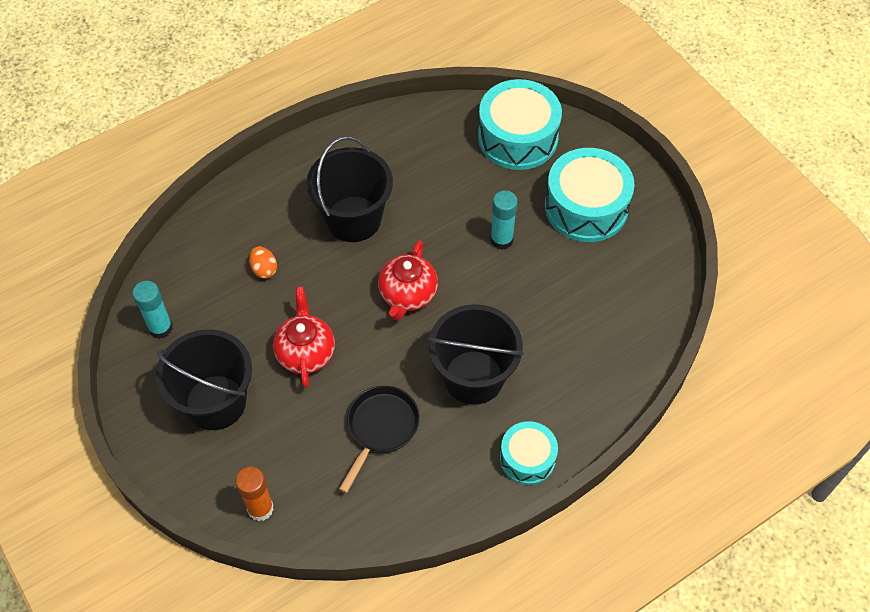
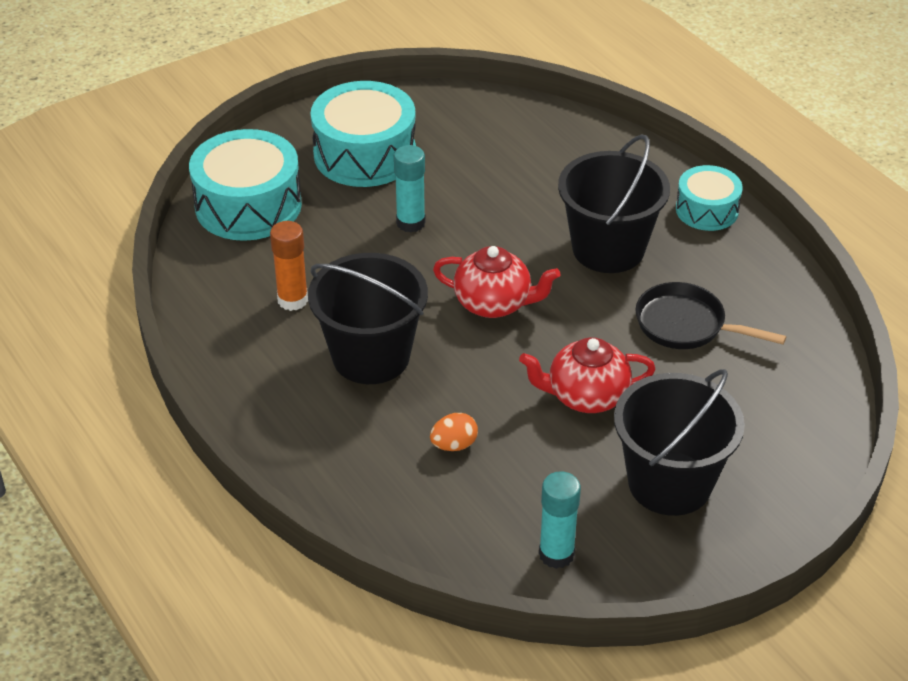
camera: 90 degrees left, 15 degrees down
(260, 508) = (812, 429): orange glue stick -> orange glue stick (292, 300)

